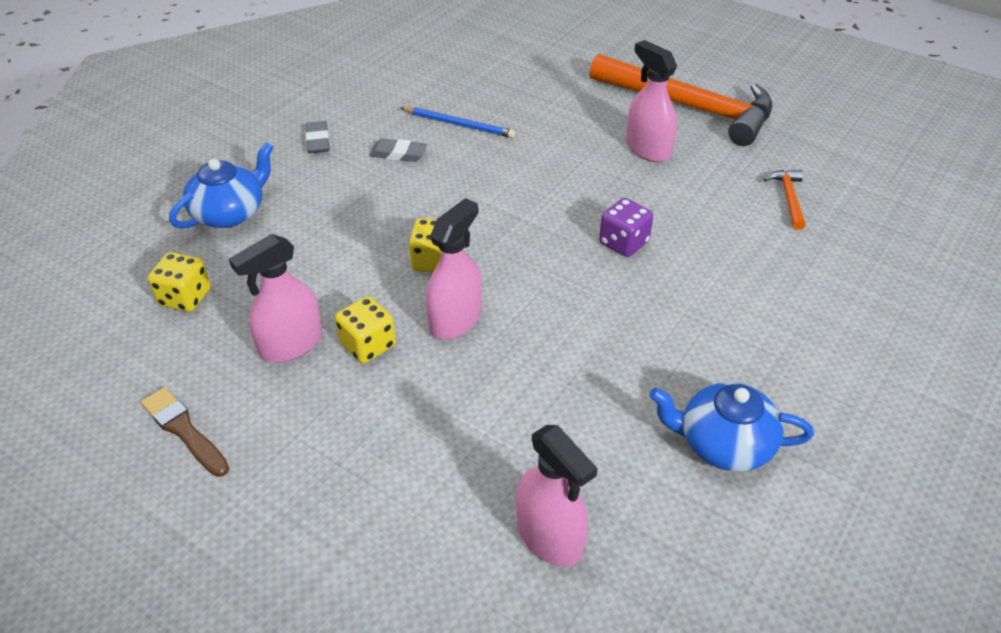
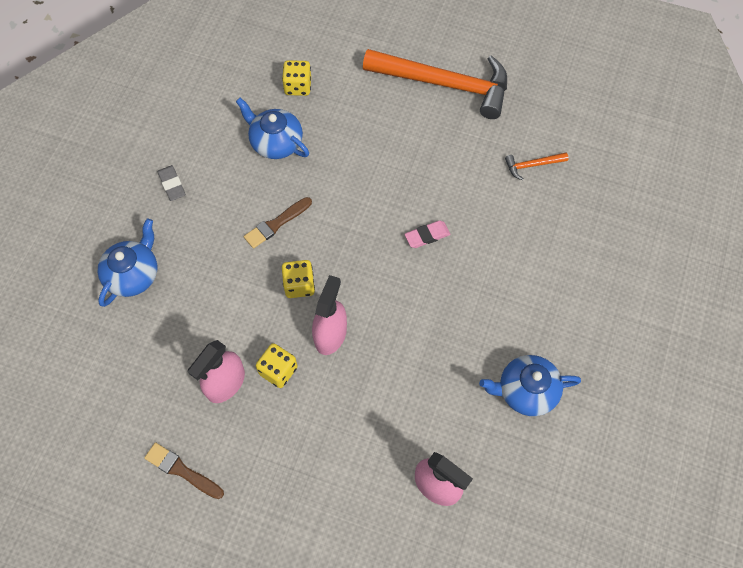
camera: 15 degrees left, 20 degrees up
(185, 297) = (134, 361): yellow dice -> yellow dice (298, 86)
(398, 154) = (239, 184): grey eraser -> none
(429, 197) = (276, 224): none -> brown brush
(459, 125) = (276, 142): blue pencil -> blue teapot
(623, 243) = (427, 236): purple dice -> pink eraser
(648, 149) = (423, 137): pink spray bottle -> none
(788, 198) = (532, 165): orange hammer -> orange hammer turned 90 degrees counterclockwise

